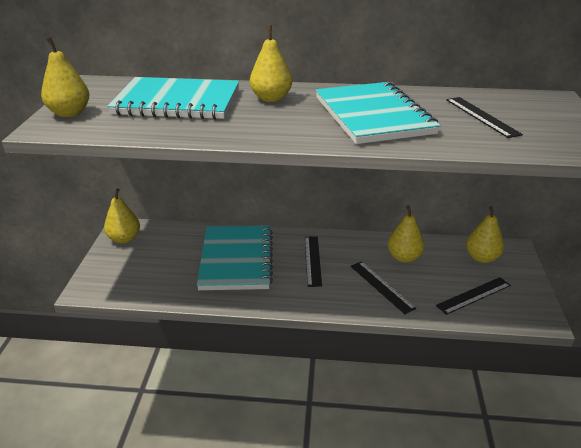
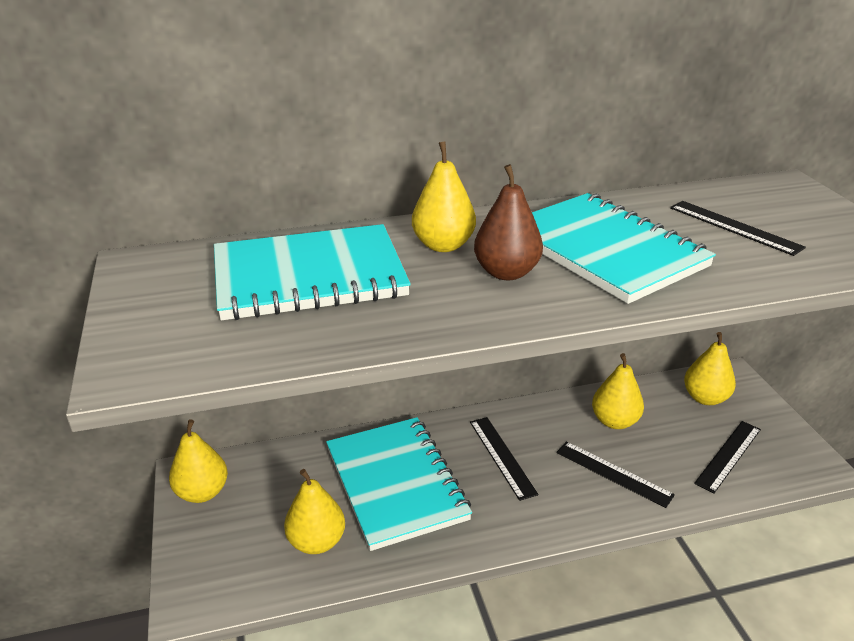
camera: 20 degrees left, 0 degrees up
(70, 113) = (147, 332): yellow pear -> yellow pear (317, 541)
(296, 117) = (506, 272): none -> brown pear

